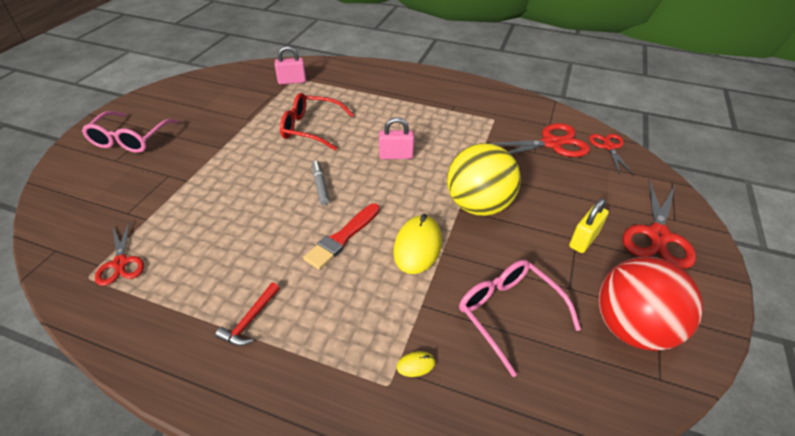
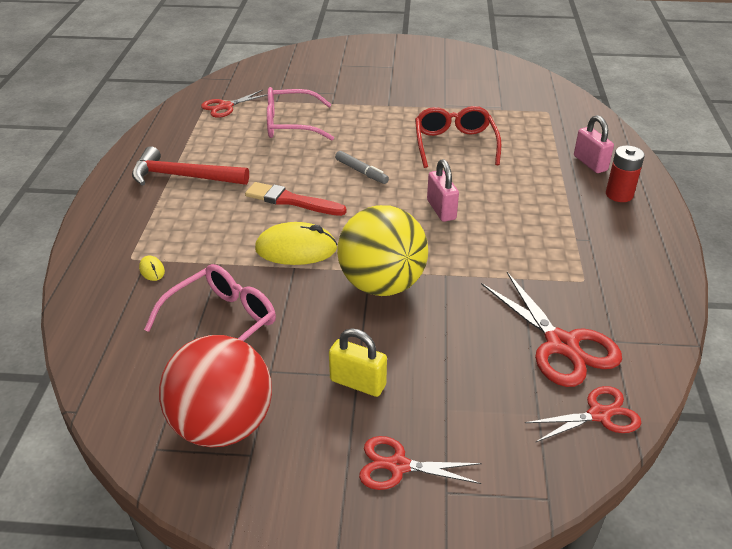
camera: 75 degrees right, 5 degrees down
(130, 140) = (372, 61): pink glasses -> pink glasses (290, 124)
(250, 320) = (183, 177): red hammer -> red hammer, size x1.83
(292, 81) = (538, 111): pink padlock -> pink padlock (590, 163)
(320, 185) = (361, 172): grey marker -> grey marker turned 75 degrees clockwise
(412, 82) = (619, 195): none -> red battery
(658, 236) = (398, 466): red scissors -> red scissors, size x0.62

